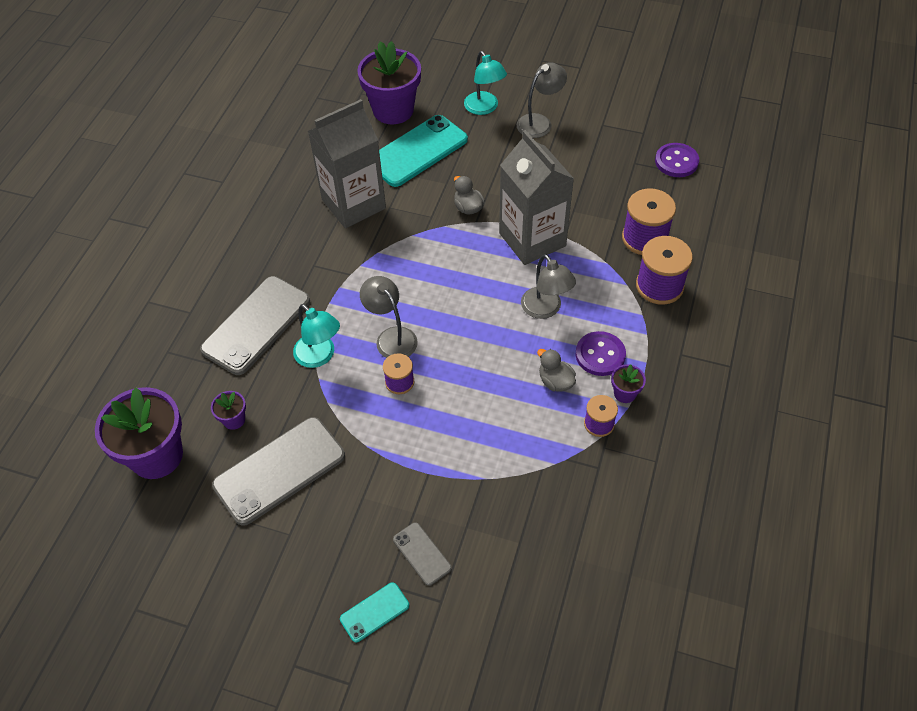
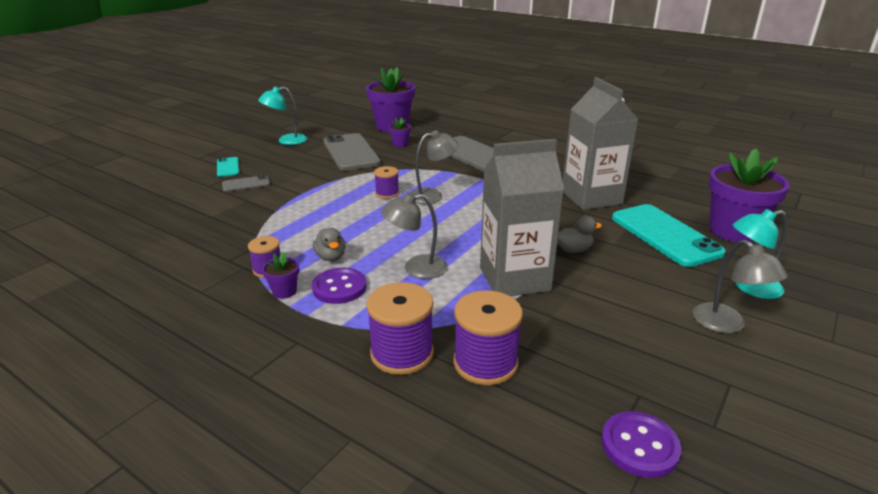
camera: 105 degrees right, 25 degrees down
(320, 356) = (432, 170): turquoise lamp -> turquoise lamp (286, 141)
(555, 381) = (331, 257): grey duck -> grey duck turned 90 degrees clockwise

